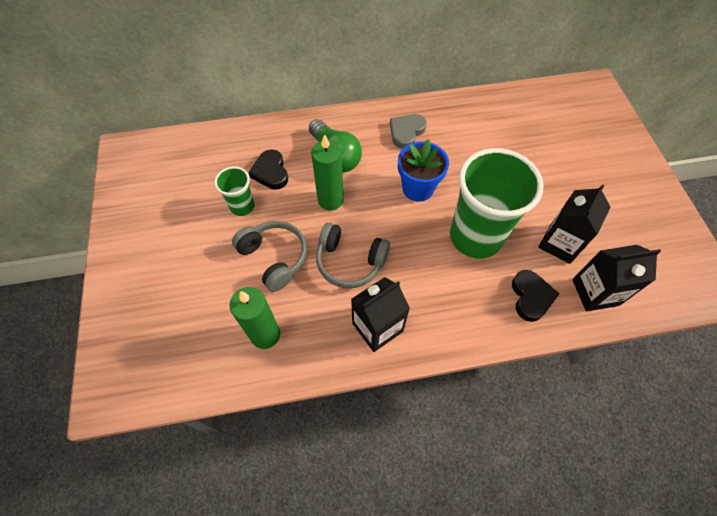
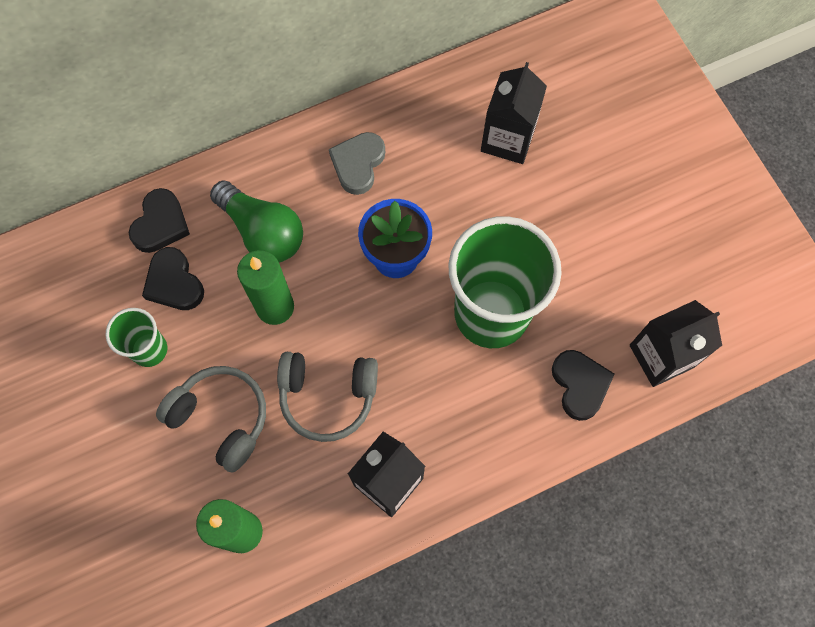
camera: 15 degrees left, 10 degrees up
(273, 139) = (160, 224): none -> black heart
(560, 243) = (606, 294): black carton -> black carton (508, 139)

